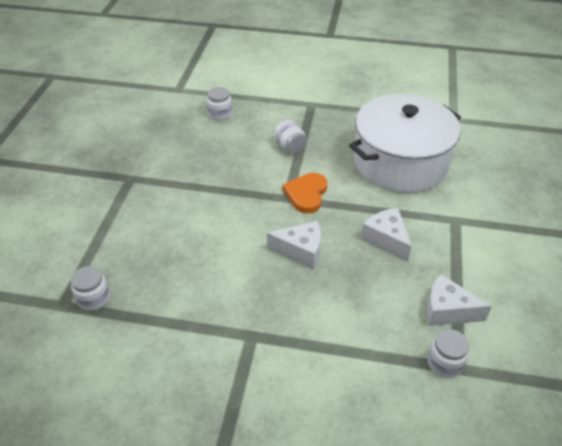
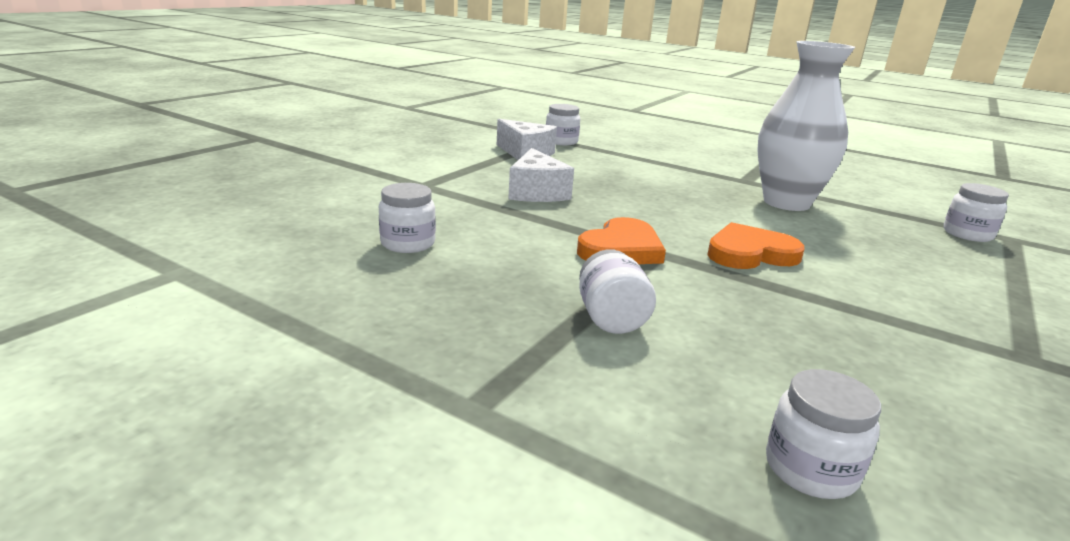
camera: 160 degrees left, 20 degrees down
(218, 299) = (786, 203): none -> white vase
(241, 215) = (750, 253): none -> orange heart
(301, 251) = (663, 208): white cheese -> none
(400, 162) = (408, 243): white pot -> white jar

